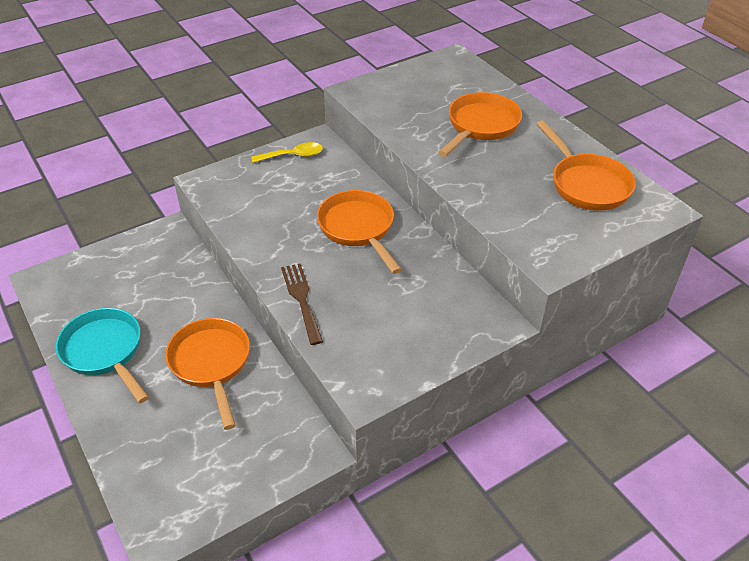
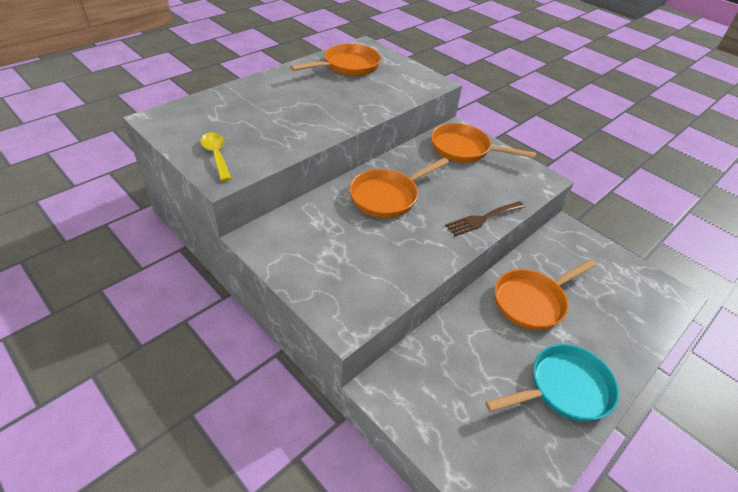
camera: 105 degrees left, 0 degrees up
(105, 352) = (563, 389): turquoise pan -> turquoise pan turned 150 degrees counterclockwise
(293, 156) = (286, 254): yellow spoon -> yellow spoon (216, 155)
(480, 126) = (280, 105): orange pan -> orange pan (464, 149)

